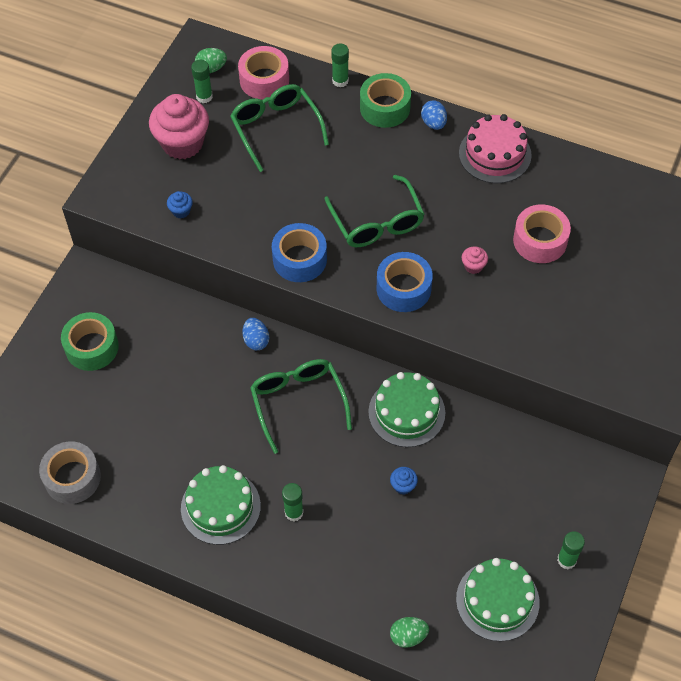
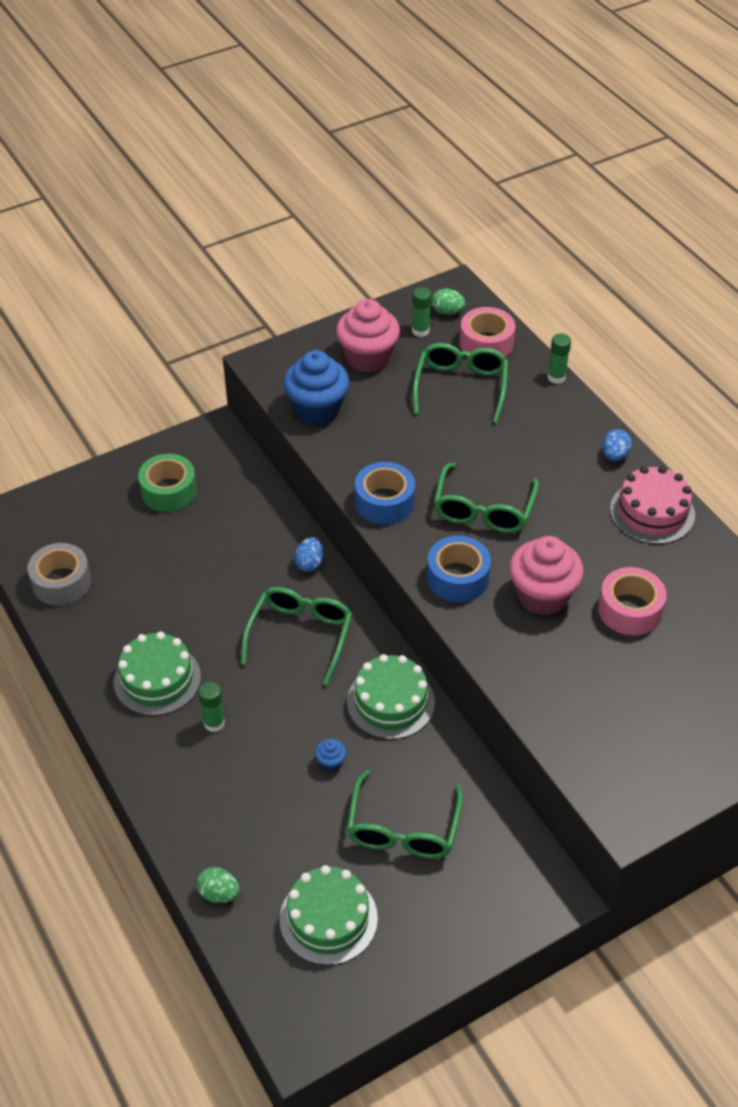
camera: 35 degrees right, 10 degrees down
(181, 211) = (317, 409): blue cupcake -> blue cupcake, size x2.37
(385, 108) = (579, 419): green tape -> none
(473, 266) = (542, 596): pink cupcake -> pink cupcake, size x2.37
(493, 501) = (403, 829): none -> green glasses
(566, 560) = (427, 928): green glue stick -> none

